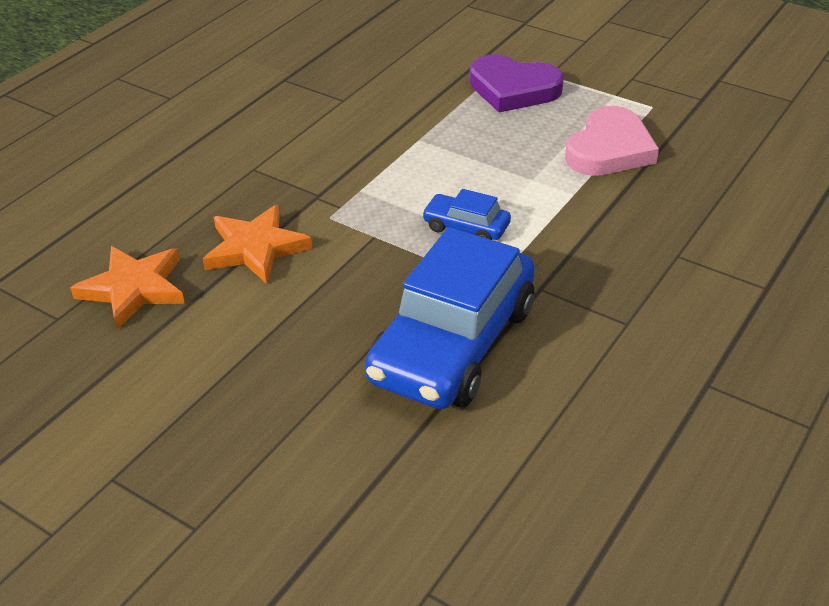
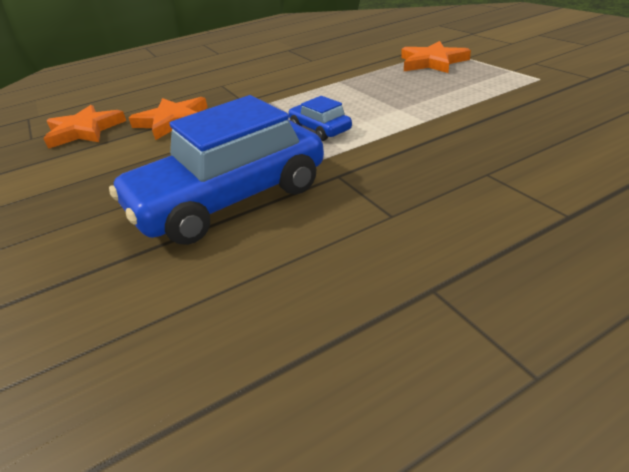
camera: 30 degrees right, 5 degrees down
(513, 89) = (432, 62): purple heart -> orange star
(609, 149) = (480, 98): pink heart -> none

